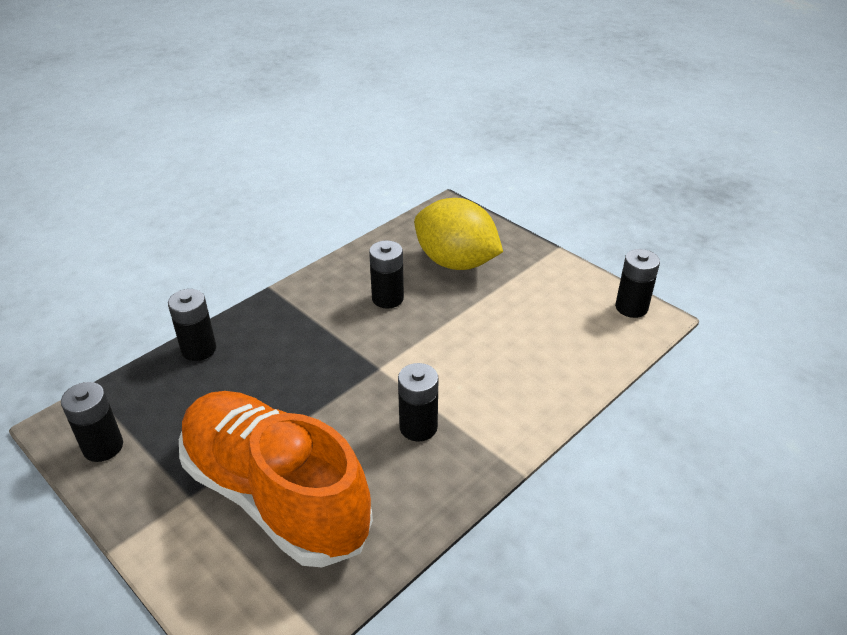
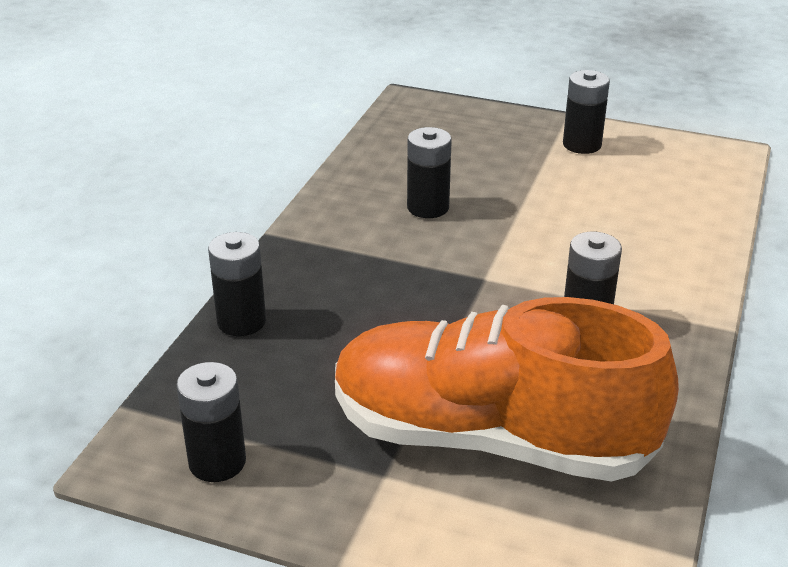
camera: 25 degrees left, 5 degrees down
(456, 262) = (472, 153): yellow lemon -> none
(631, 307) = (697, 150): black battery -> black battery (582, 145)

